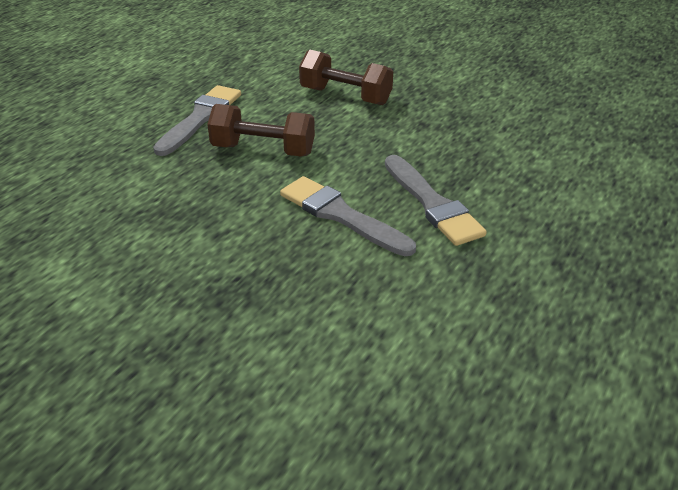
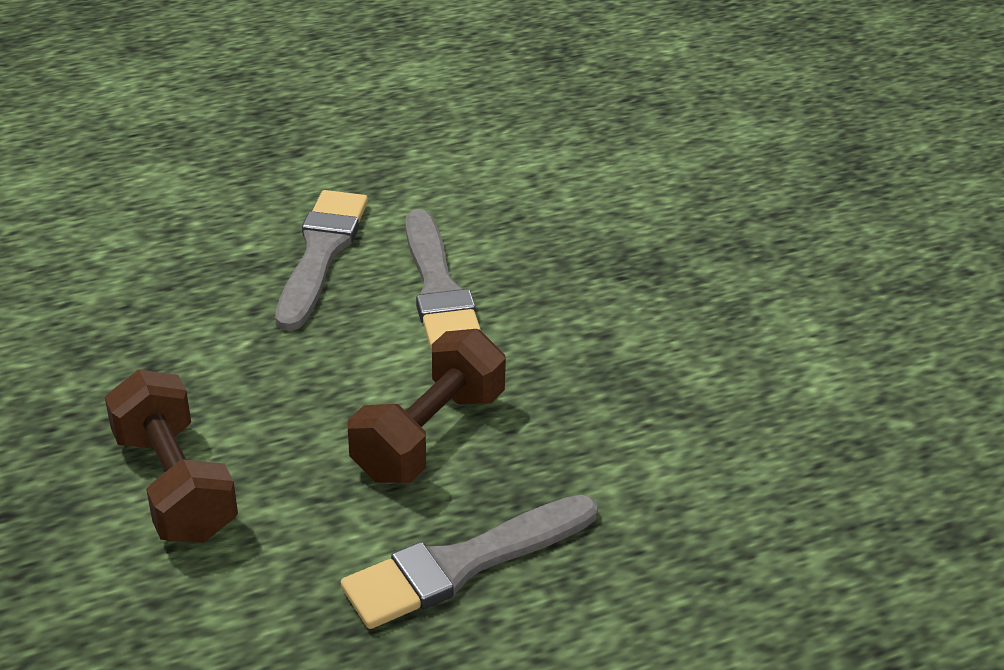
camera: 145 degrees left, 0 degrees up
(263, 150) = (429, 435): brown dumbbell -> brown dumbbell turned 75 degrees clockwise

